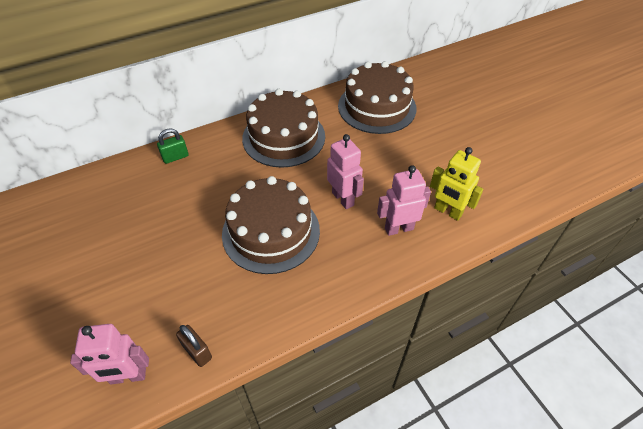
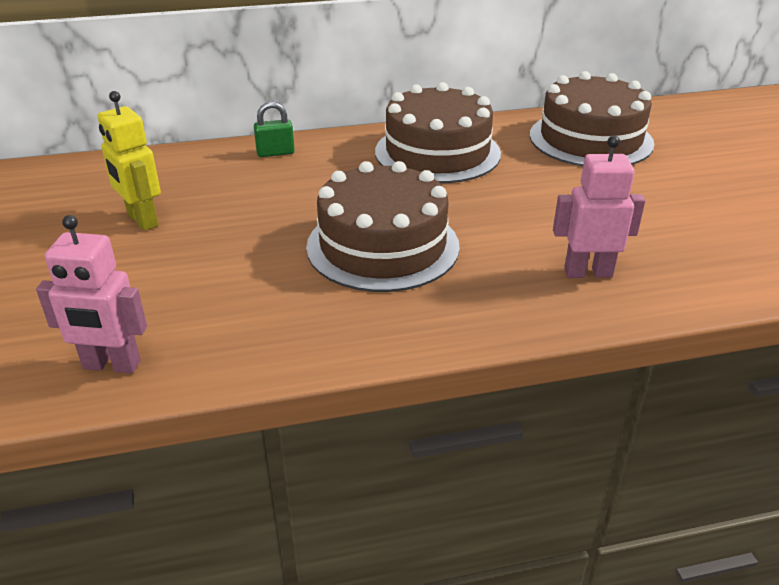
camera: 15 degrees right, 15 degrees down
(197, 351) = (222, 357): brown padlock -> none
(343, 199) = (507, 227): pink robot -> none
(447, 212) = (677, 266): yellow robot -> yellow robot (142, 220)

